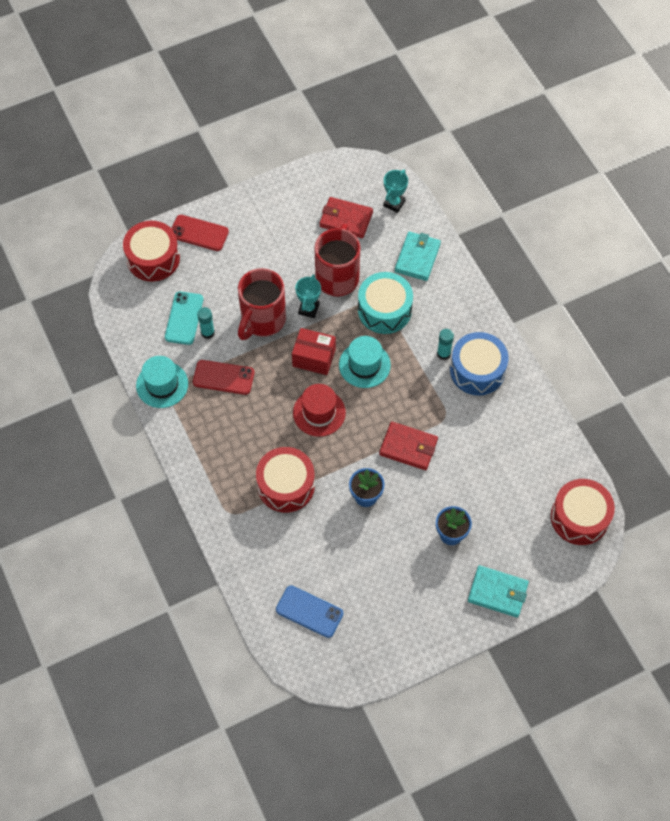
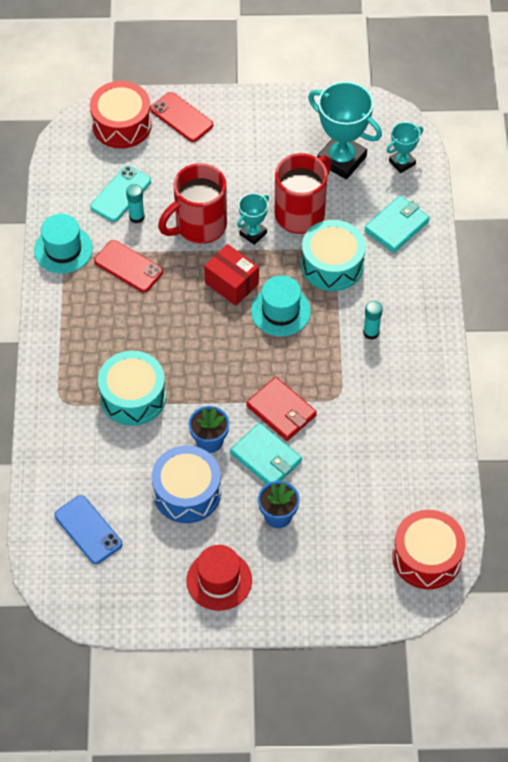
camera: 25 degrees right, 5 degrees down
(286, 485) = (133, 397): red drum -> turquoise drum
(319, 412) = (207, 339): red hat -> red hat (219, 580)
(346, 219) = (341, 160): red wallet -> turquoise trophy
(477, 370) = (398, 363): blue drum -> blue drum (187, 492)
(497, 592) = (295, 595): turquoise wallet -> turquoise wallet (266, 457)

